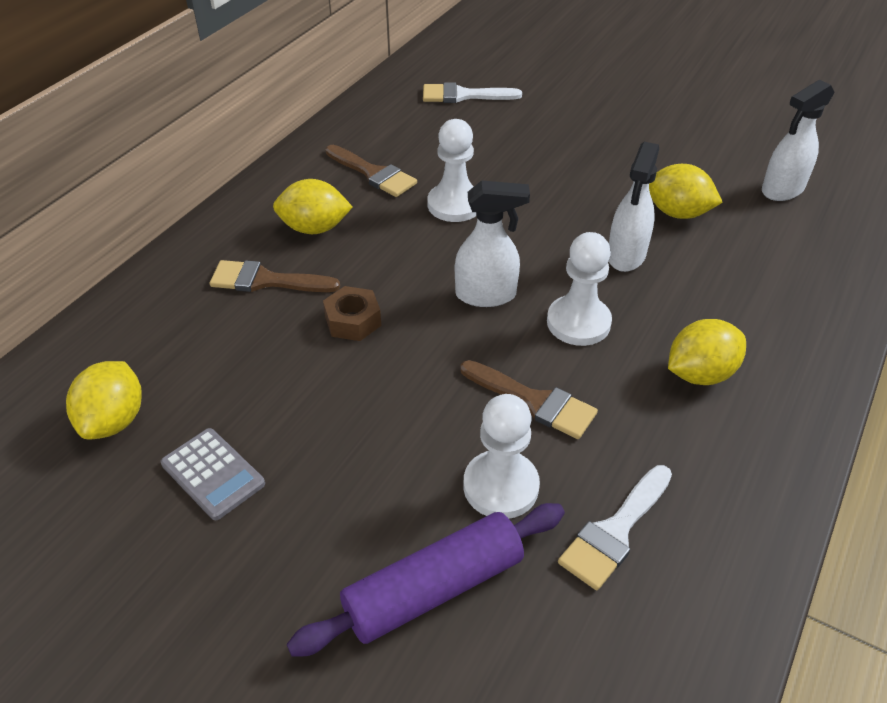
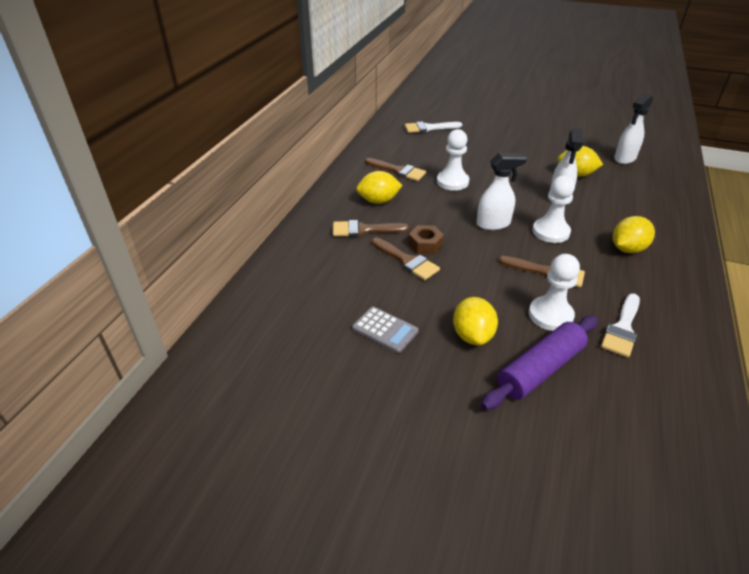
camera: 10 degrees left, 5 degrees down
(114, 420) = (311, 310): yellow lemon -> yellow lemon (472, 335)
(308, 348) = (407, 261): none -> brown brush

